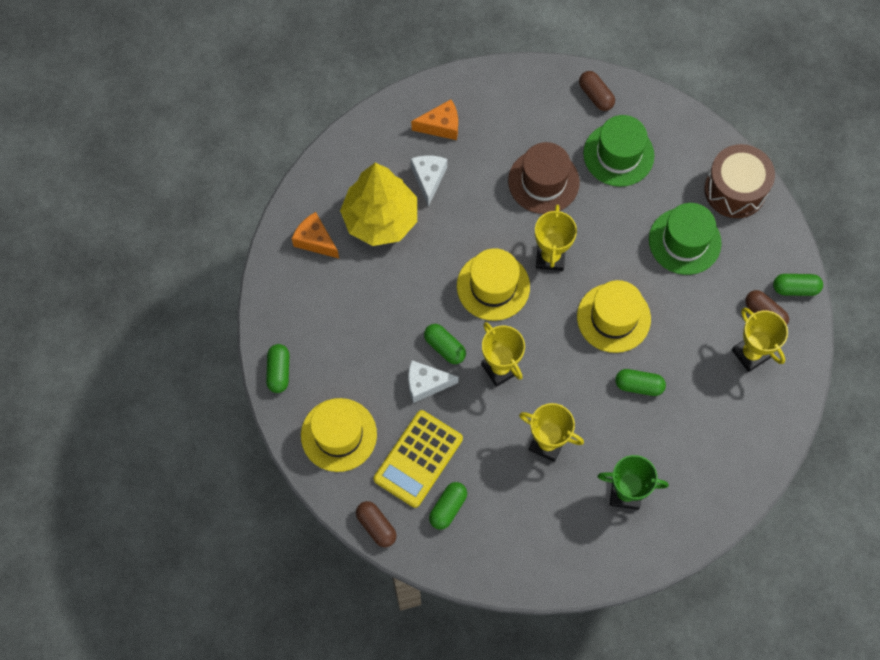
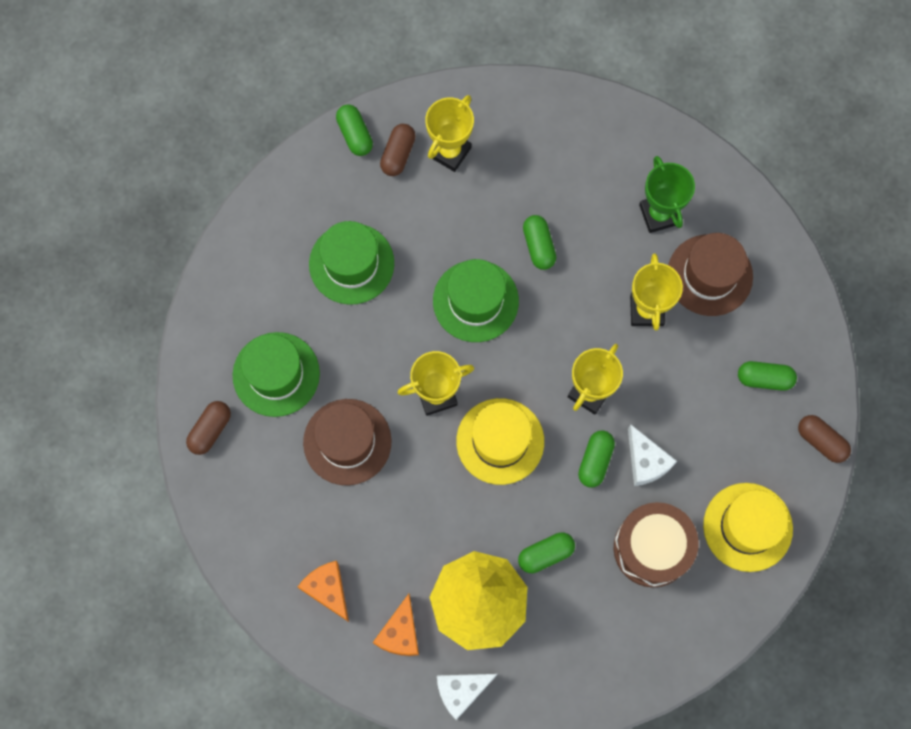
camera: 115 degrees left, 5 degrees up
(279, 371) = (712, 627): green capsule -> green capsule (545, 554)
(315, 240) = (540, 666): orange cheese -> orange cheese (400, 633)
(376, 526) = (821, 441): brown capsule -> brown capsule turned 75 degrees counterclockwise
(418, 459) = (730, 432): yellow calculator -> none
(428, 179) = (403, 572): white cheese -> white cheese (461, 691)
(554, 508) = (709, 275): none -> brown hat
(613, 318) = (475, 301): yellow hat -> green hat
(735, 190) = (265, 235): brown drum -> brown drum (652, 548)

